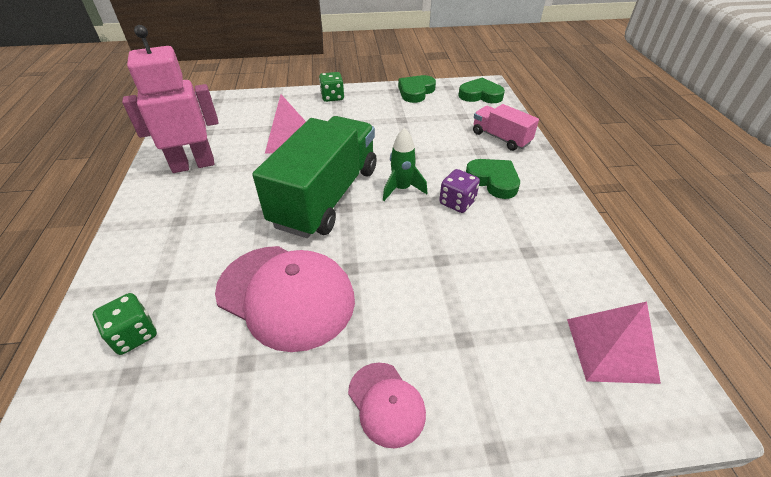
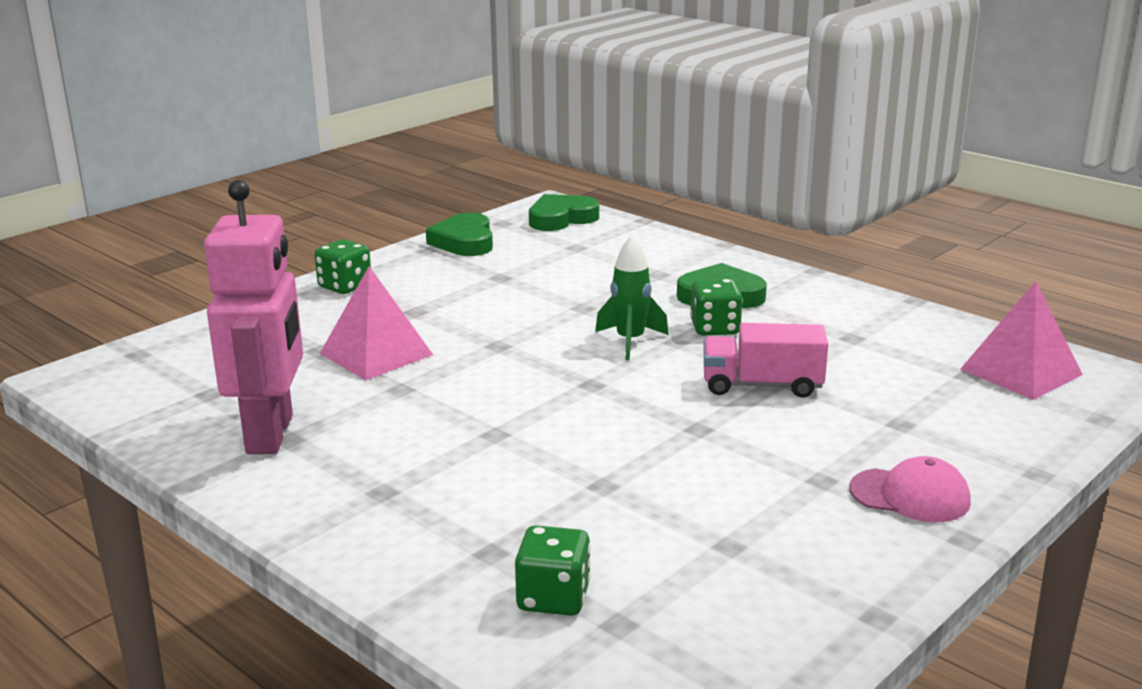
camera: 40 degrees left, 20 degrees down
(193, 165) = (271, 434): pink robot -> pink robot turned 150 degrees clockwise
(286, 295) = (670, 481): pink cap -> none
(326, 196) = (548, 385): green truck -> none
(457, 202) = (715, 328): purple dice -> green dice
(500, 138) = (662, 253): pink truck -> pink truck (762, 386)

